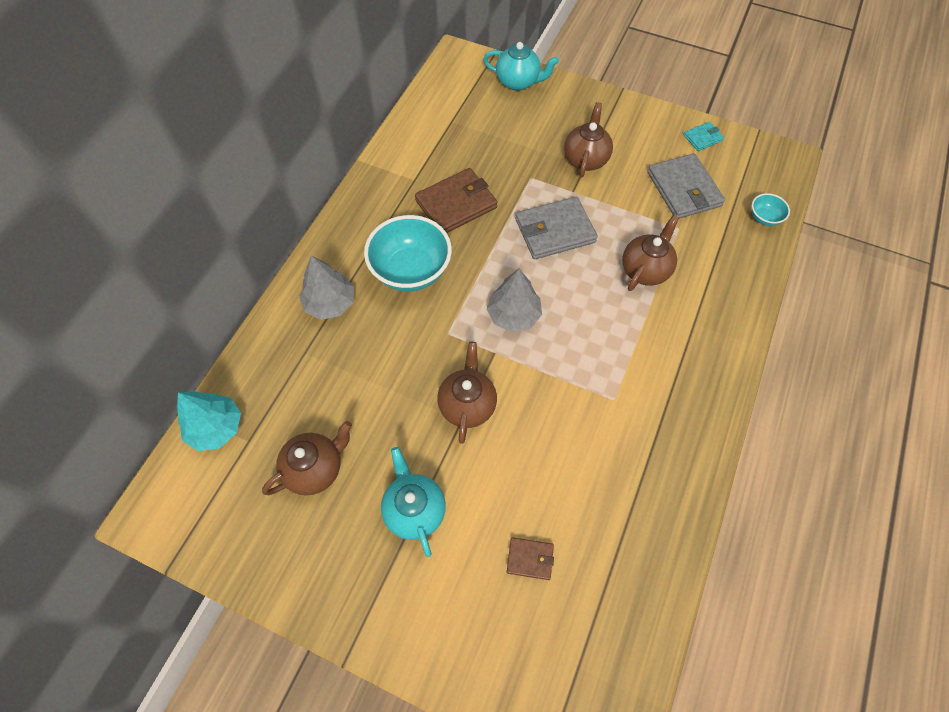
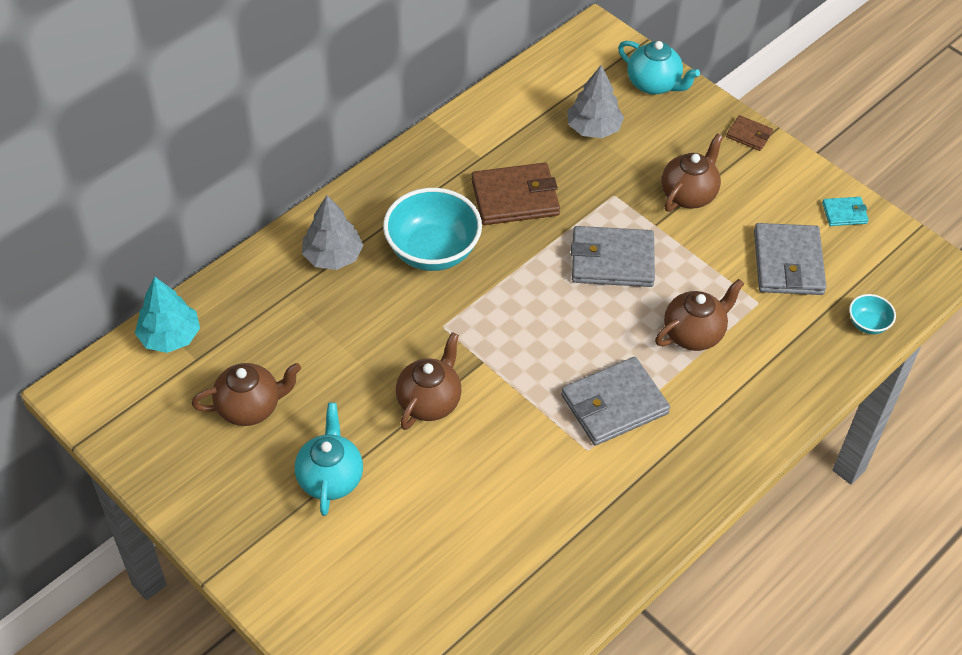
camera: 20 degrees right, 10 degrees down
(513, 315) = (522, 331): grey tree -> grey tree (593, 128)
(530, 559) = (424, 562): brown wallet -> brown wallet (749, 135)
(615, 351) = (614, 404): none -> grey wallet

